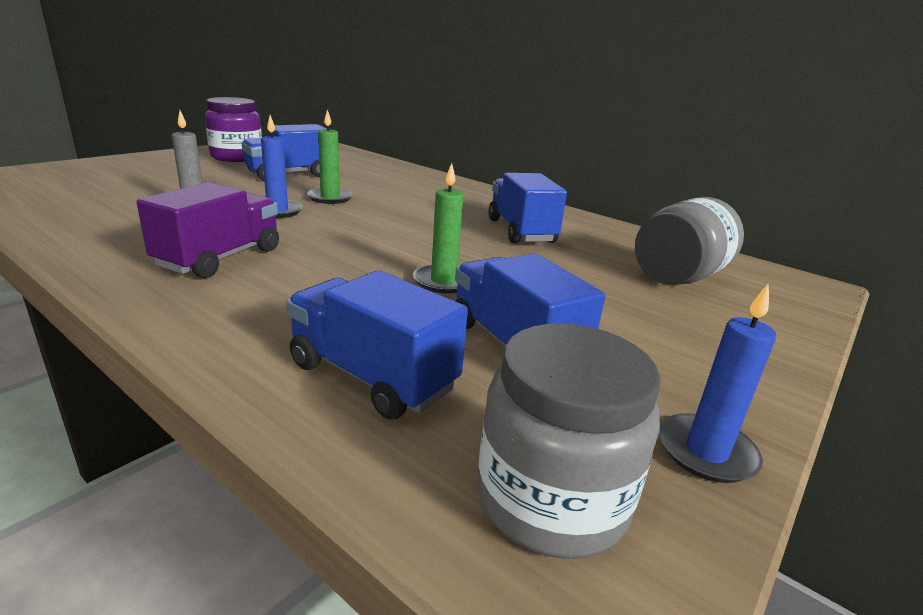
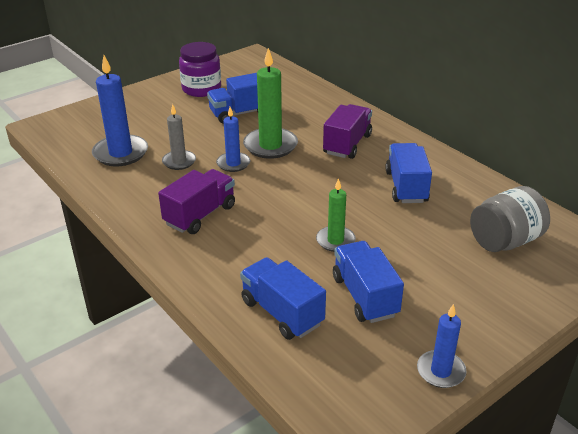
camera: 15 degrees right, 10 degrees up
(102, 201) = (120, 153): none -> blue candle
(330, 198) = (270, 146): green candle -> green candle, size x1.66
(431, 198) = (347, 144): none -> purple truck
(551, 500) = (352, 386): grey jar -> none

